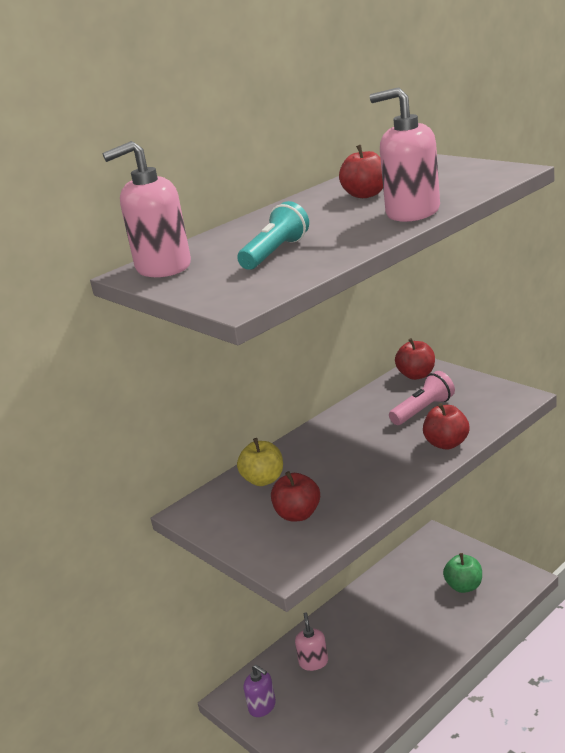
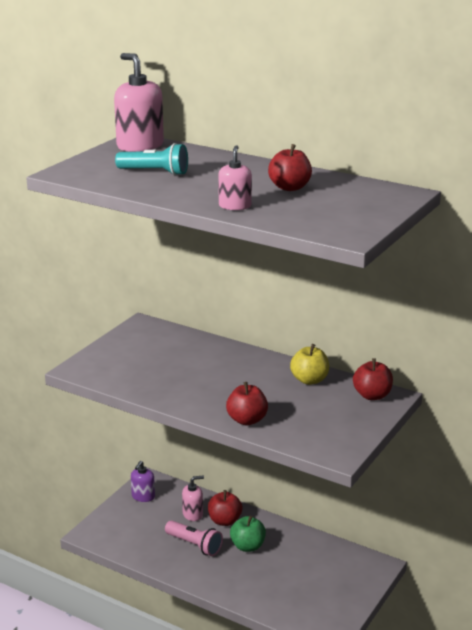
camera: 70 degrees right, 0 degrees up
(263, 480) = (185, 345): yellow apple -> yellow apple (309, 380)
(298, 514) = (139, 365): red apple -> red apple (224, 521)
(412, 212) = (235, 206): pink soap dispenser -> pink soap dispenser, size x0.57
(423, 410) = (304, 404): pink flashlight -> pink flashlight (194, 545)
(464, 586) = (306, 591): green apple -> green apple (247, 546)

